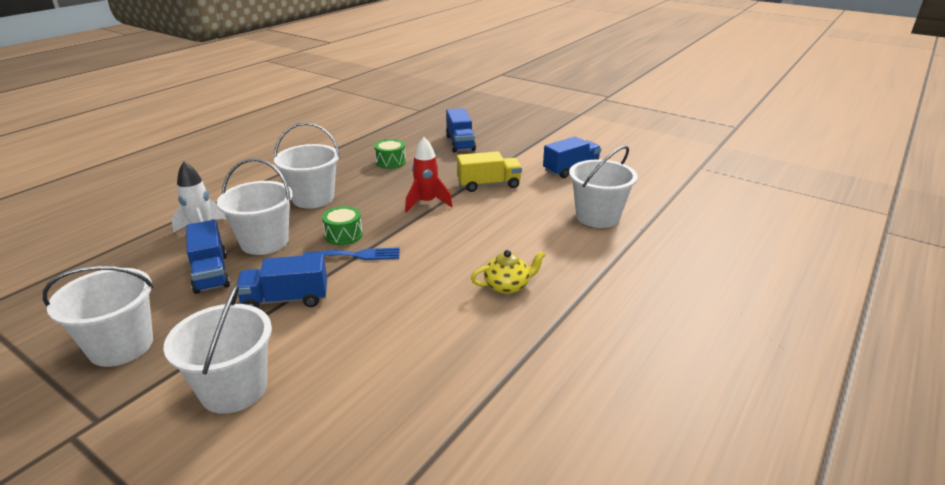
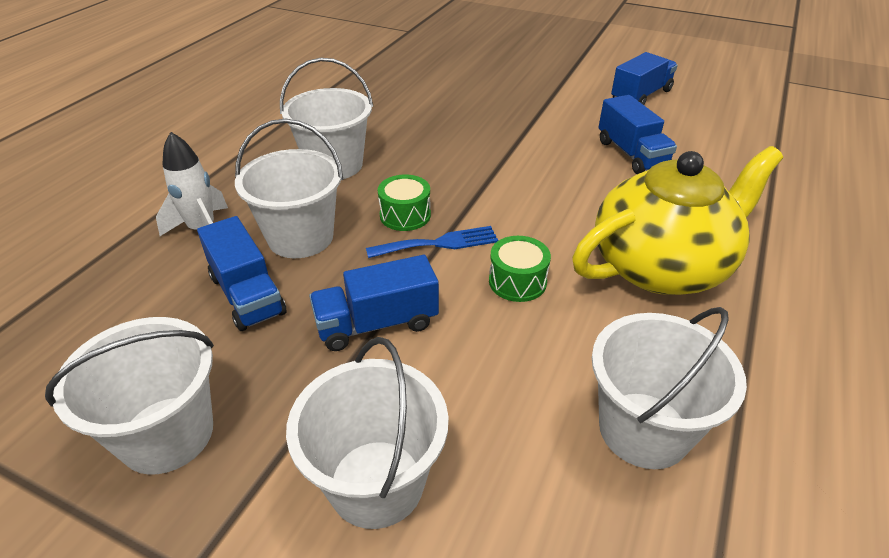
camera: 10 degrees left, 10 degrees up
(390, 162) = (410, 104): green drum -> green drum (517, 281)
(426, 203) = (489, 157): red rocket -> none
(460, 143) = (485, 71): blue truck -> blue truck (631, 154)
(489, 185) = (553, 125): yellow truck -> none
(507, 286) = (661, 267): yellow teapot -> yellow teapot, size x2.29
(597, 217) = (711, 157): white bucket -> white bucket (644, 429)

